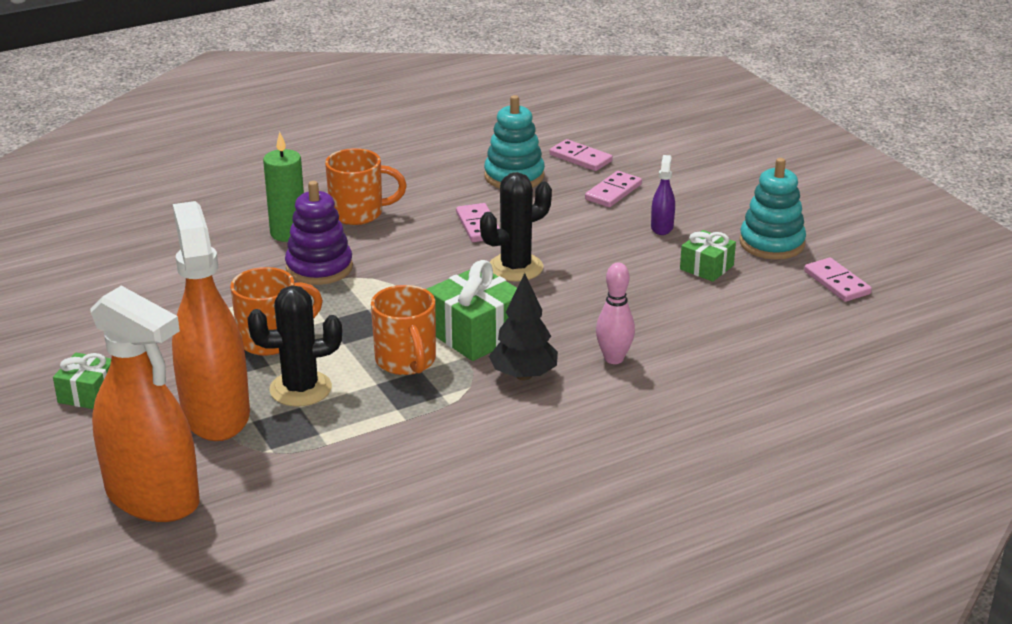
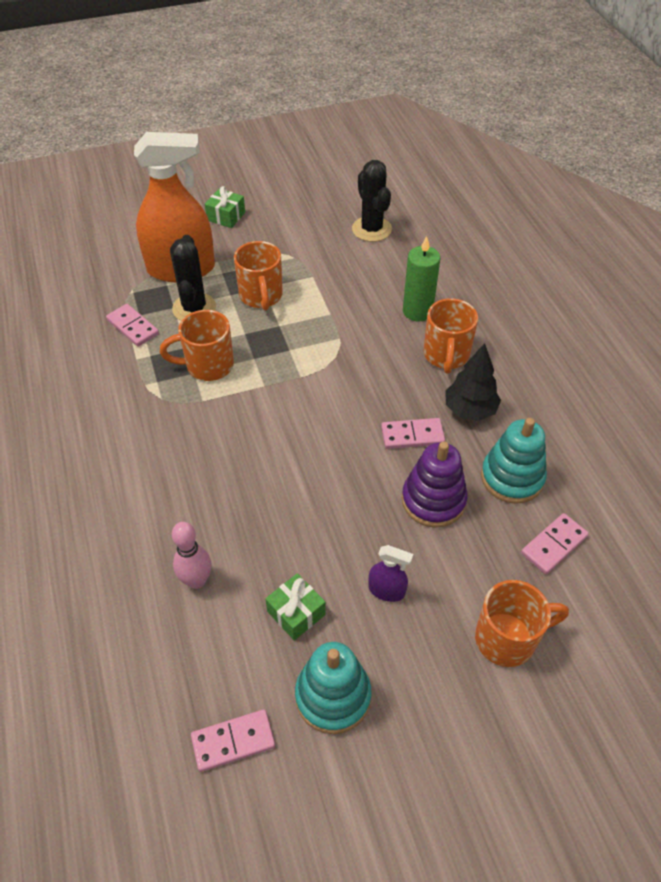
camera: 100 degrees right, 20 degrees up
(153, 497) = (108, 243): orange spray bottle -> none
(319, 268) = (358, 326): purple stacking toy -> purple stacking toy (433, 500)
(476, 333) = (232, 411): green gift -> none
(515, 268) = (330, 452): black cactus -> black cactus (371, 229)
(523, 375) = (163, 433): black tree -> black tree (470, 410)
(613, 192) = (470, 561): pink domino -> pink domino (133, 327)
(614, 358) = (164, 498): pink bowling pin -> pink bowling pin (196, 580)
(679, 175) = (508, 638): none -> orange mug

